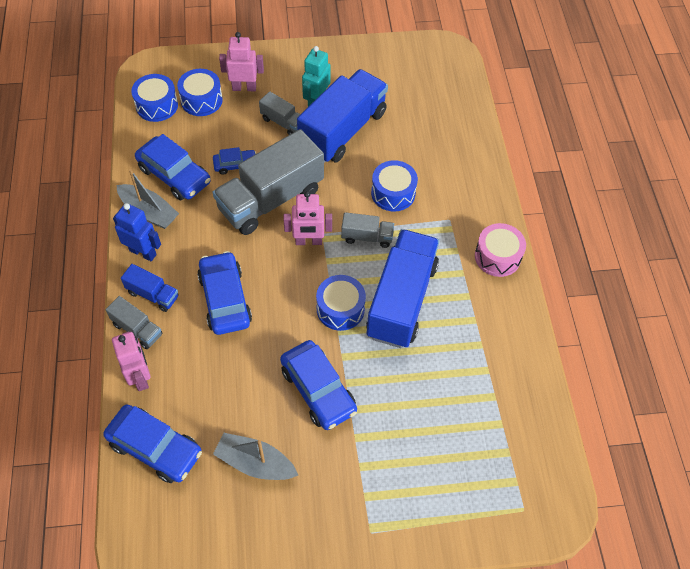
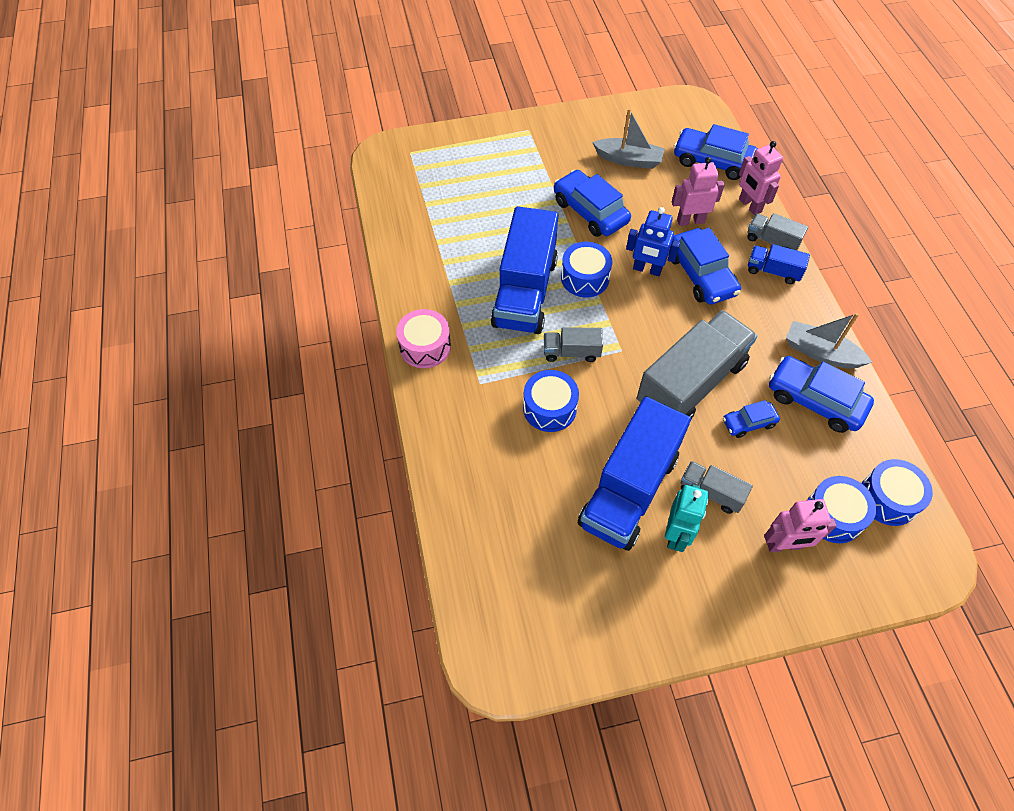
camera: 175 degrees right, 0 degrees up
(143, 252) = (804, 310): blue robot -> blue robot (647, 269)
(308, 241) = (634, 340): pink robot -> pink robot (690, 221)

